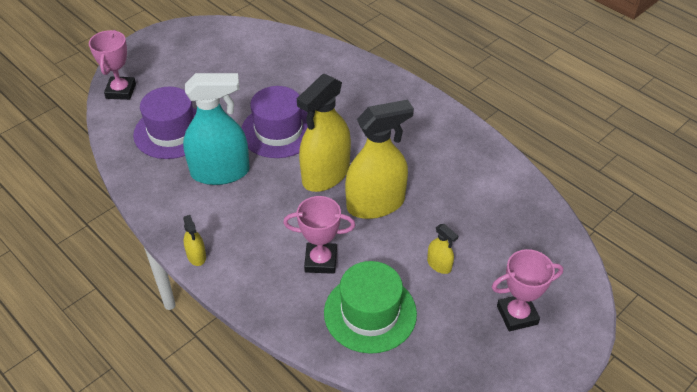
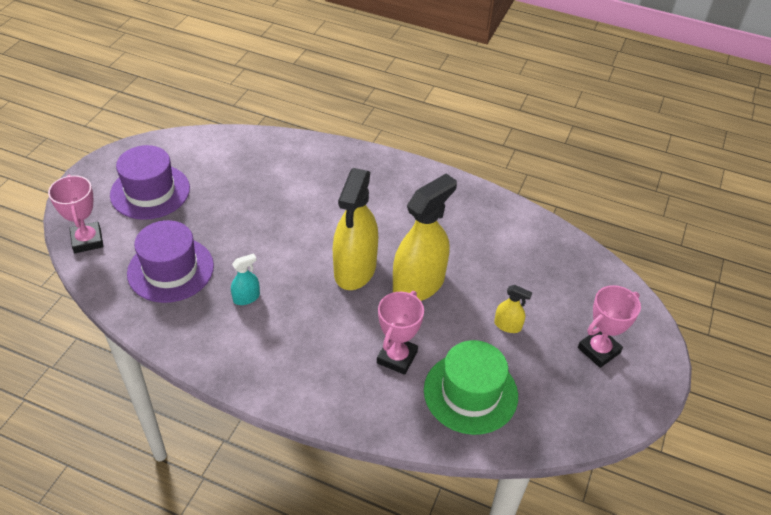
camera: 25 degrees left, 0 degrees up
(196, 256) = (270, 393): yellow spray bottle -> none
(220, 172) = (246, 298): turquoise spray bottle -> turquoise spray bottle, size x0.44
(278, 131) = (284, 238): purple hat -> purple hat (150, 192)
(320, 261) = (397, 357): pink trophy -> pink trophy turned 45 degrees counterclockwise

